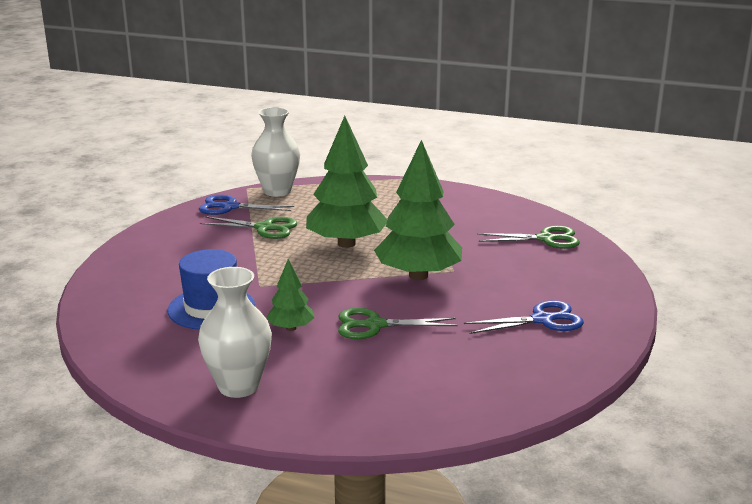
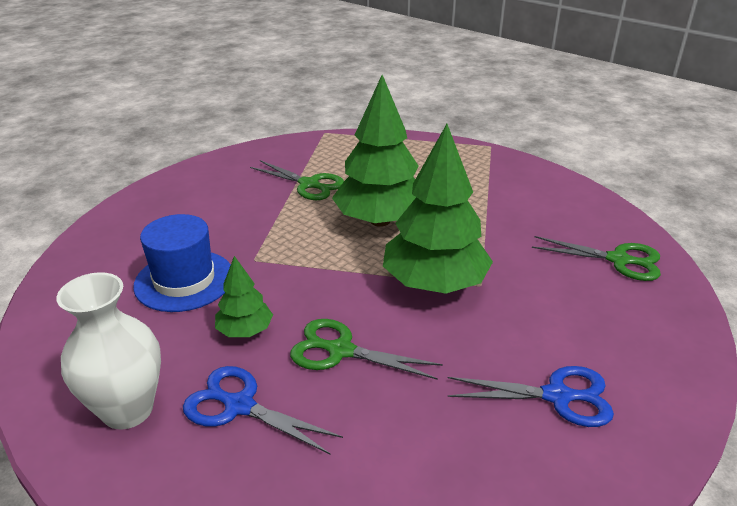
camera: 20 degrees right, 10 degrees up
(230, 207) = (293, 152): blue scissors -> blue scissors (239, 406)
(277, 191) = (351, 141): white vase -> none

